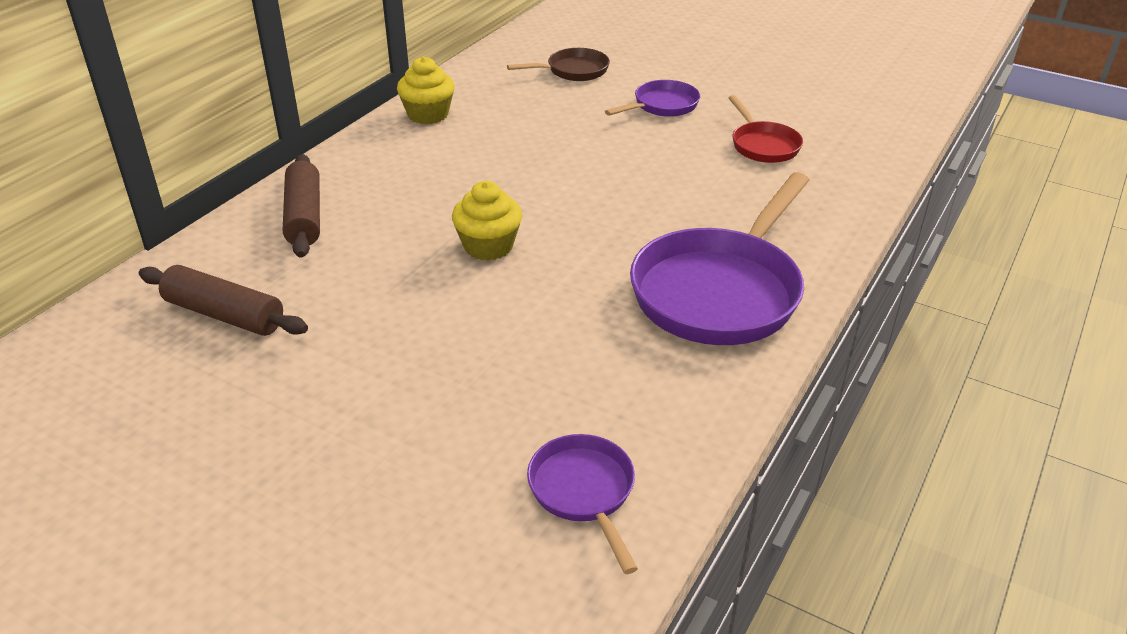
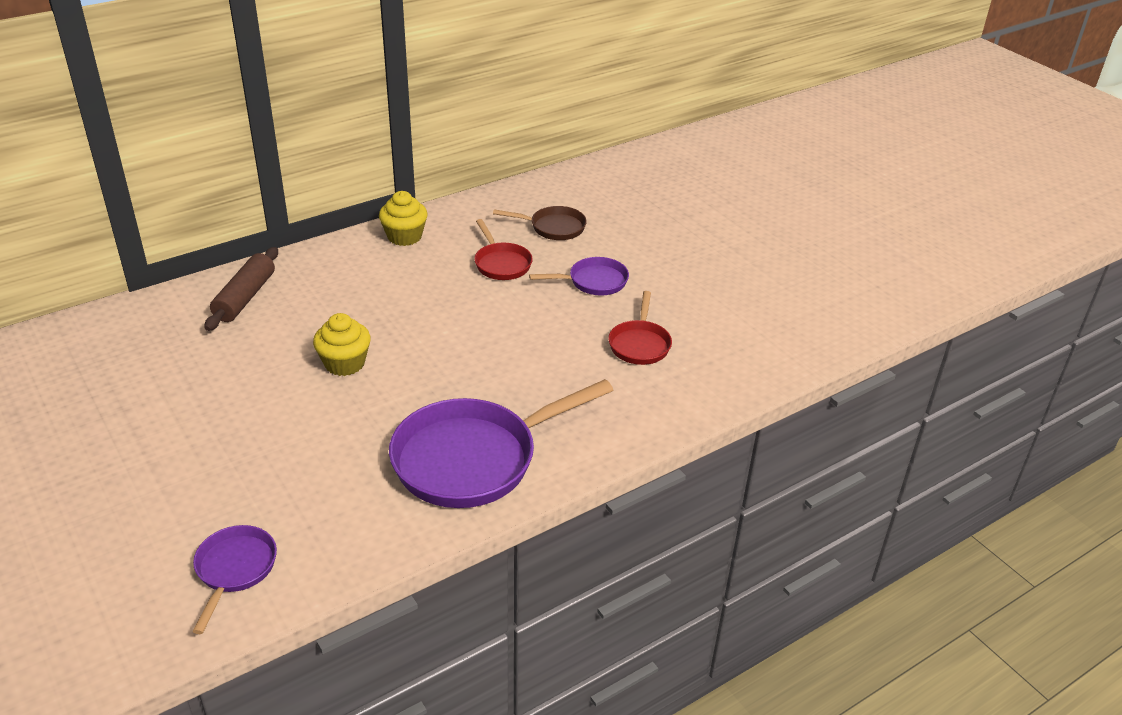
camera: 25 degrees right, 0 degrees up
(225, 315) = (134, 357): brown rolling pin -> none
(555, 113) = (501, 263): none -> red pan

